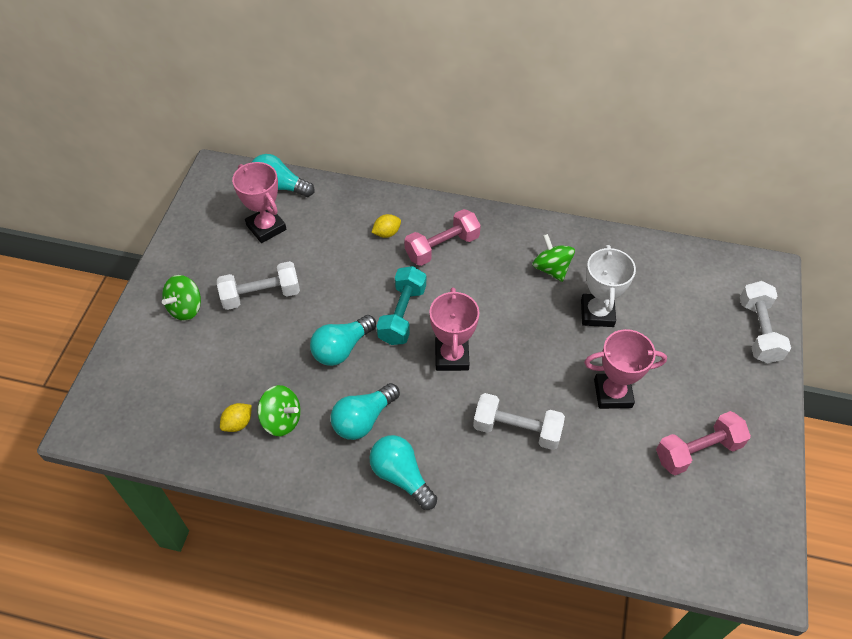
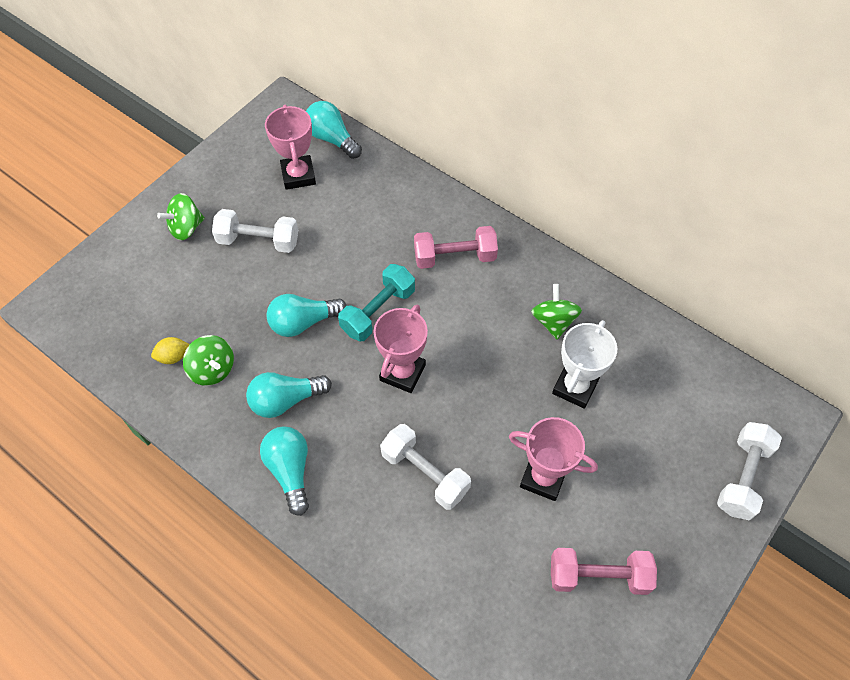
camera: 25 degrees right, 5 degrees up
(386, 233) = (408, 222): yellow lemon -> none

